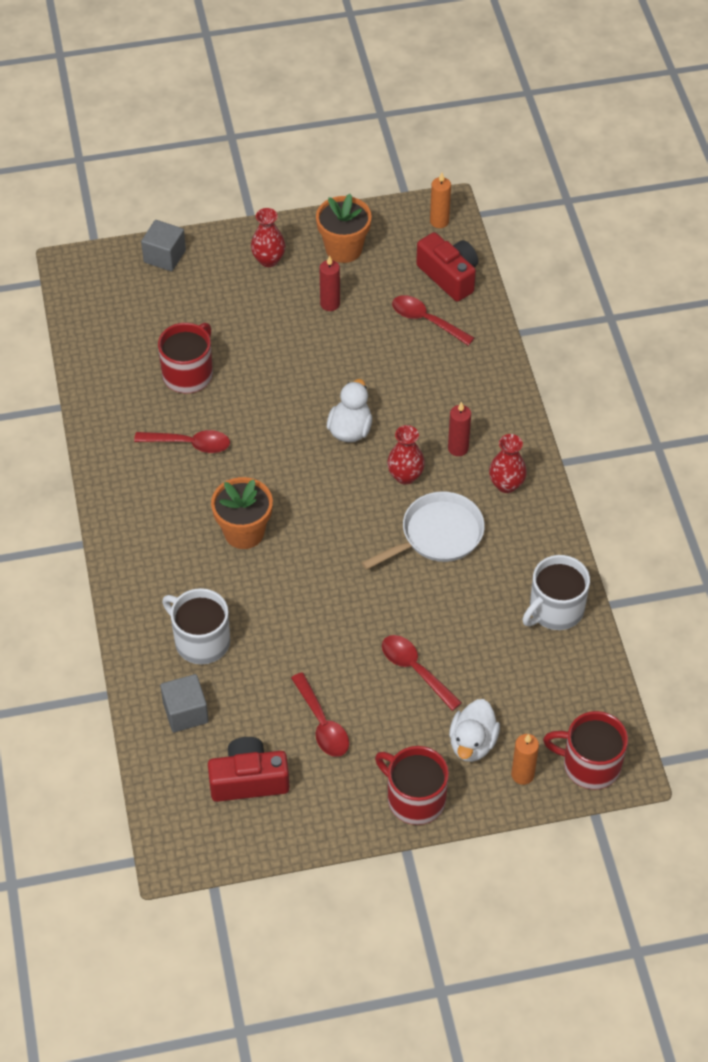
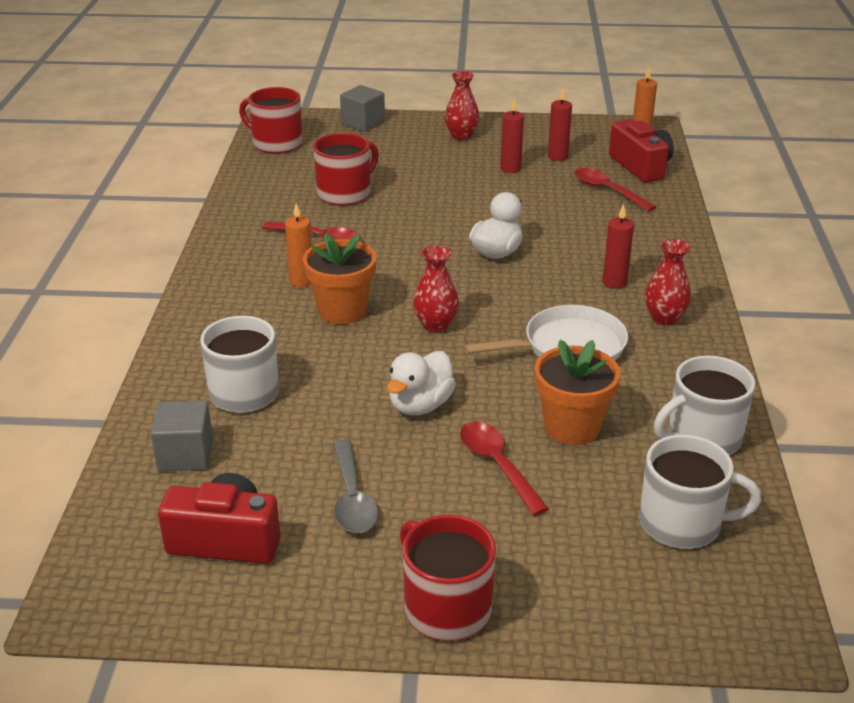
camera: 15 degrees right, 20 degrees down
(322, 724) = (352, 498): red spoon -> grey spoon
(343, 249) = (538, 138): orange flower pot -> orange flower pot (572, 427)
(369, 276) = (557, 157): none -> red candle
(405, 476) = (546, 295): red vase -> red vase (435, 325)
(472, 743) = (551, 558): white duck -> white duck (420, 405)
(522, 774) = (614, 610): orange candle -> orange candle (301, 281)
(553, 693) = (682, 523): none -> white mug
(590, 764) = (721, 618): red mug -> red mug (276, 143)

